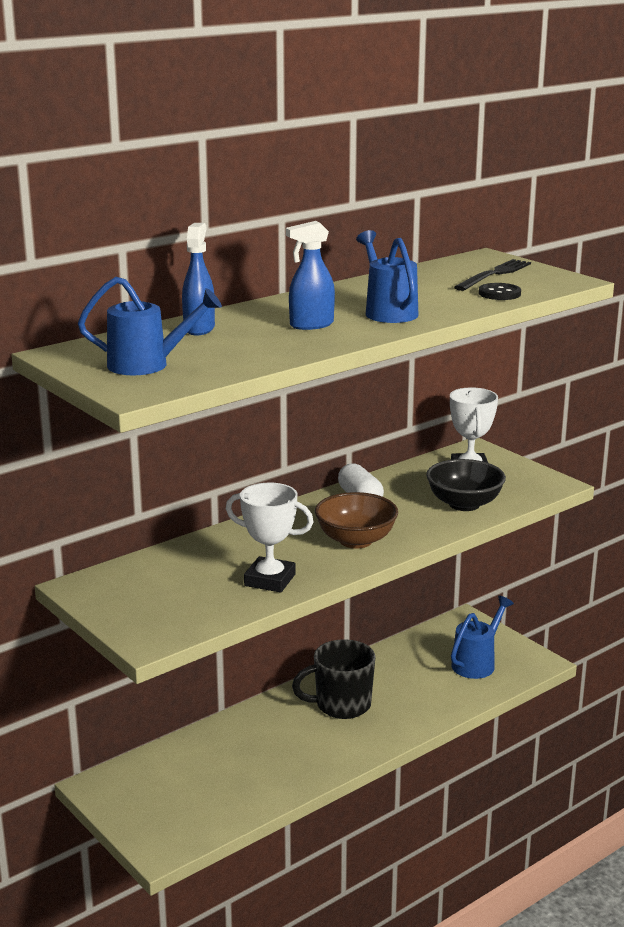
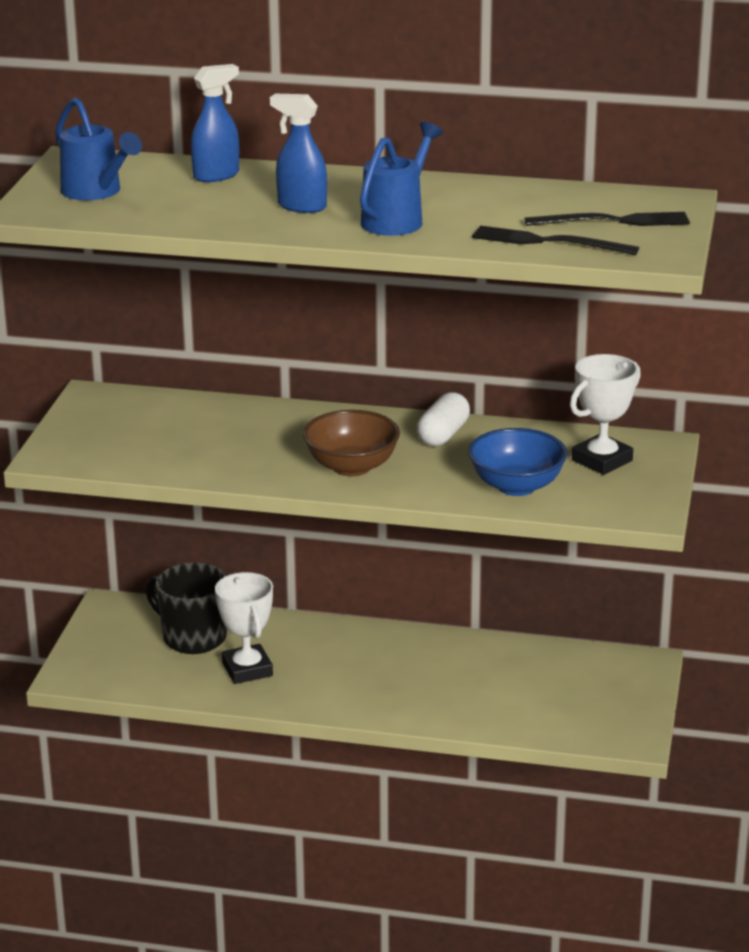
camera: 50 degrees right, 5 degrees up
(270, 580) = (218, 461): white trophy -> white trophy (247, 669)
(341, 705) = (386, 663): black mug -> black mug (192, 637)
(464, 504) = (516, 486): black bowl -> blue bowl
(477, 663) = (573, 704): blue watering can -> none
(499, 294) = (548, 242): black button -> black fork

